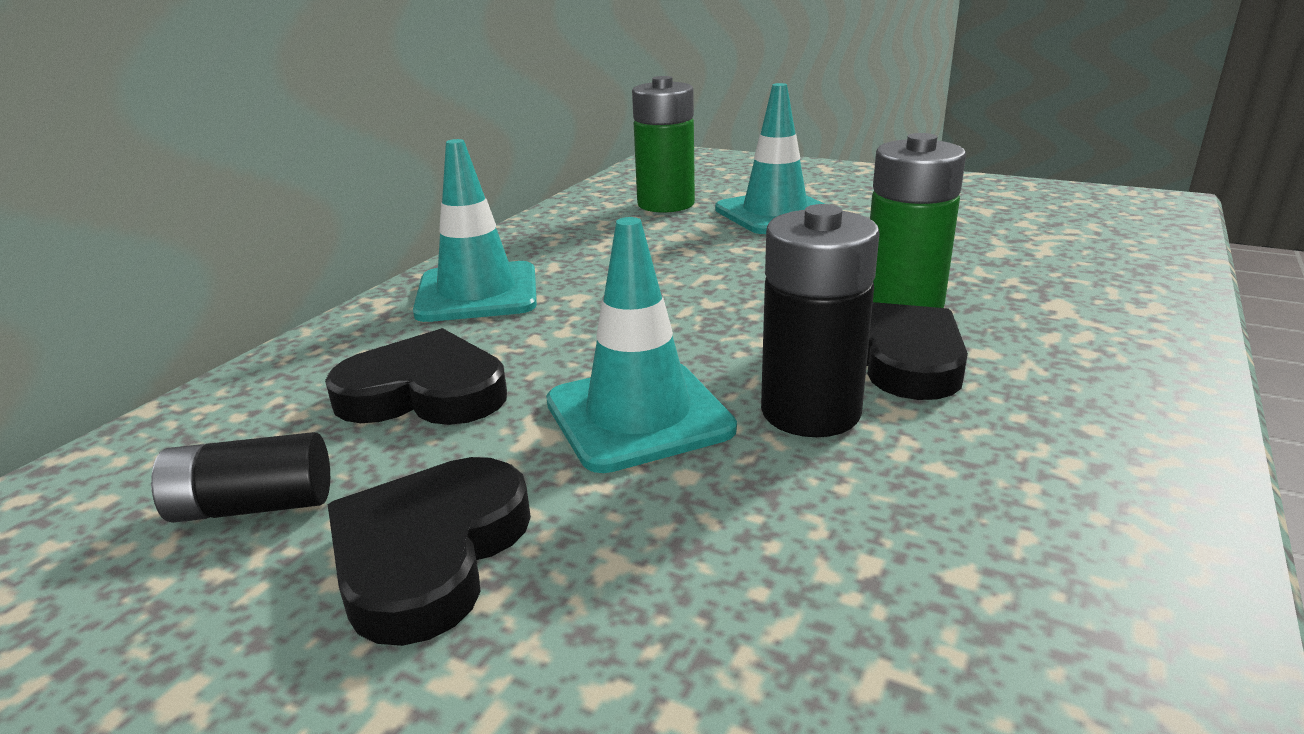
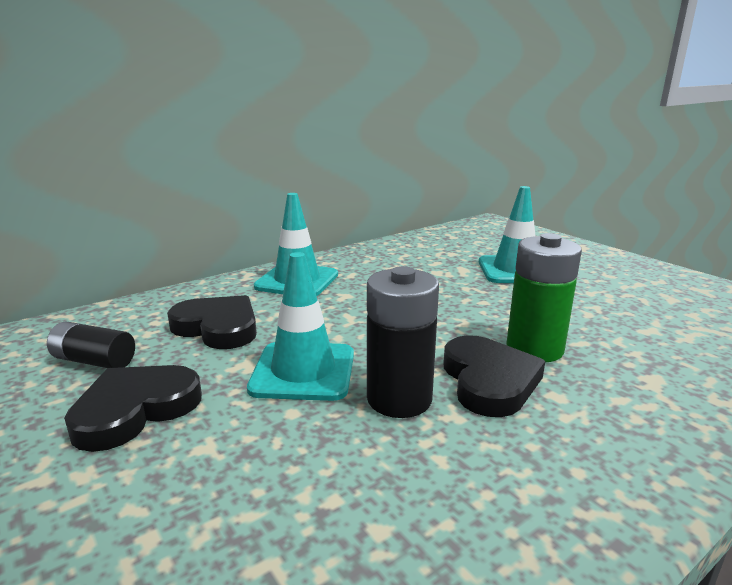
camera: 25 degrees right, 5 degrees down
(666, 204) = (453, 251): green battery -> none

